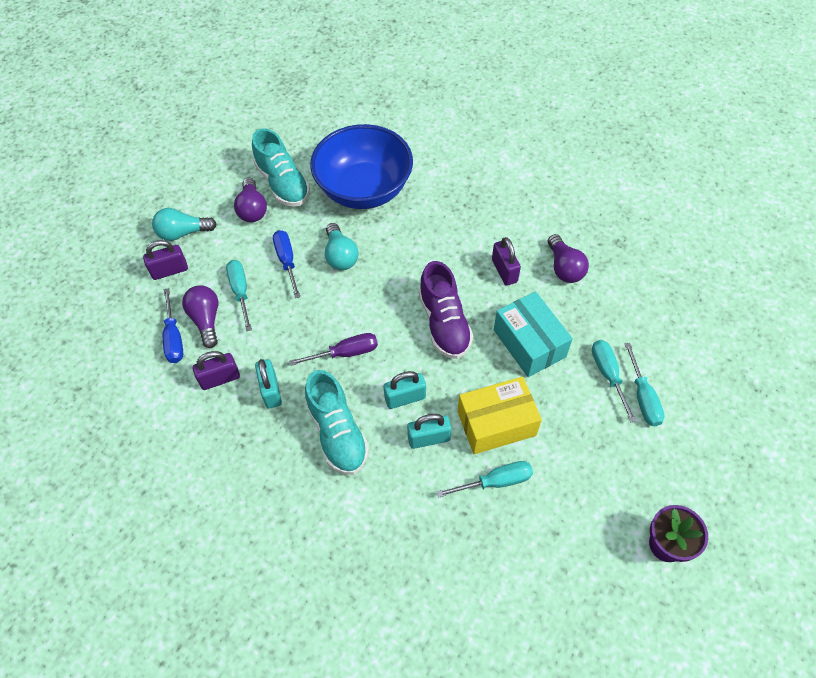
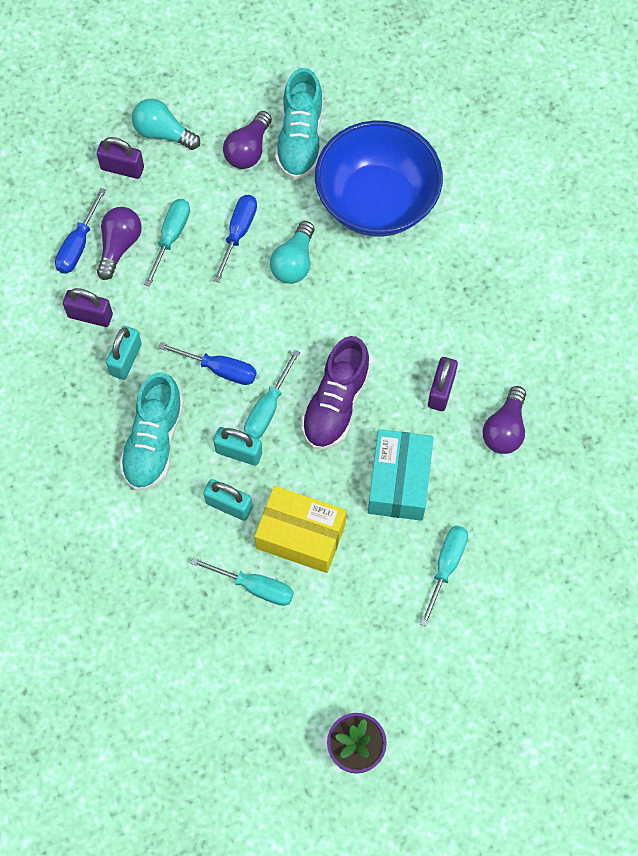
camera: 35 degrees right, 10 degrees up
(346, 353) = (220, 369): purple screwdriver -> blue screwdriver
(643, 398) = (459, 611): turquoise screwdriver -> turquoise screwdriver (267, 409)

